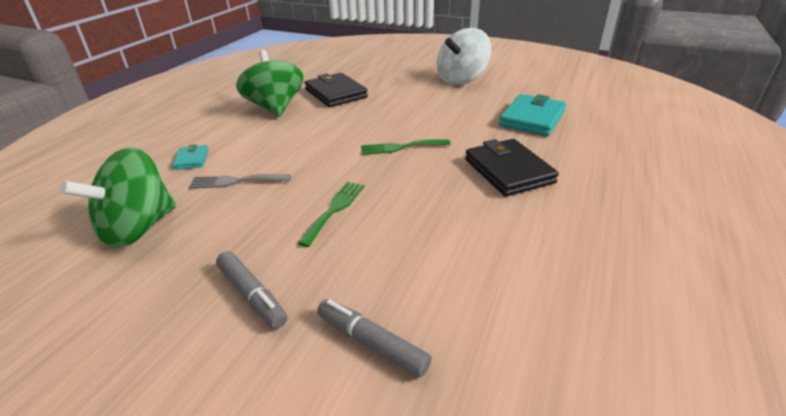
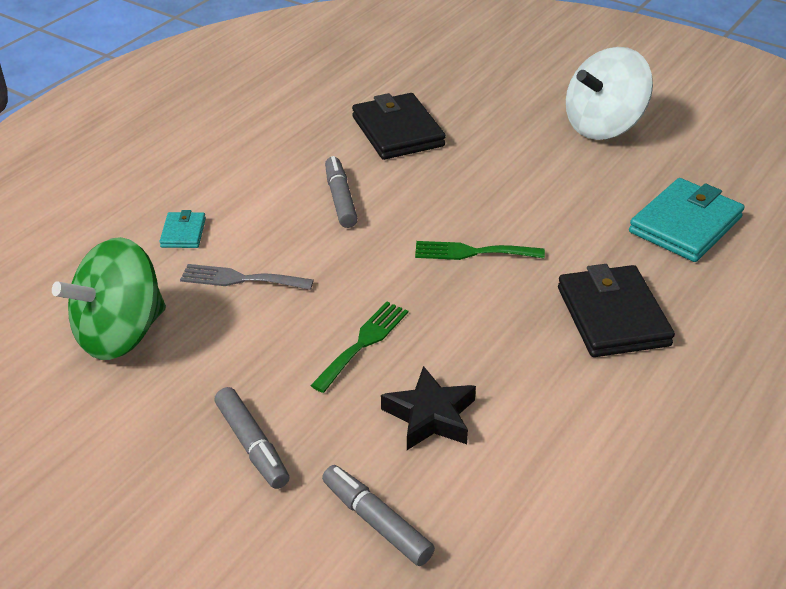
camera: 10 degrees right, 5 degrees up
(275, 108) = (303, 149): green spinning top -> none
(304, 129) = (340, 199): none -> grey marker
(398, 252) = (430, 416): none -> black star

